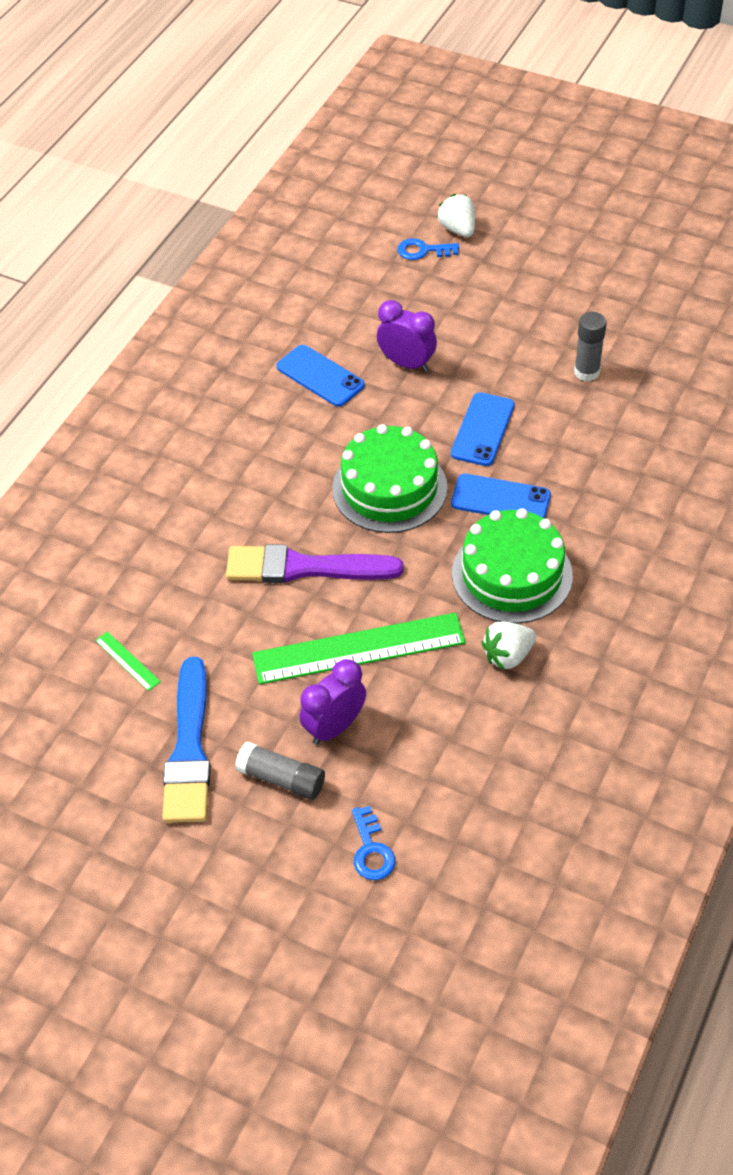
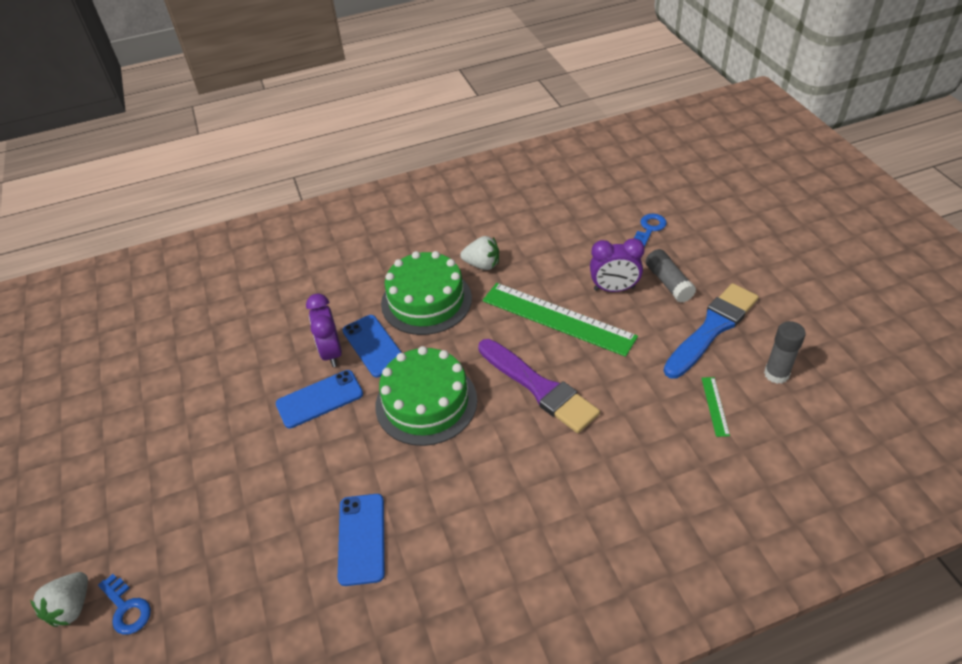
camera: 135 degrees left, 5 degrees down
(407, 363) = (292, 495): purple clock -> purple clock (331, 352)
(586, 372) = (206, 390): grey glue stick -> grey glue stick (776, 374)

